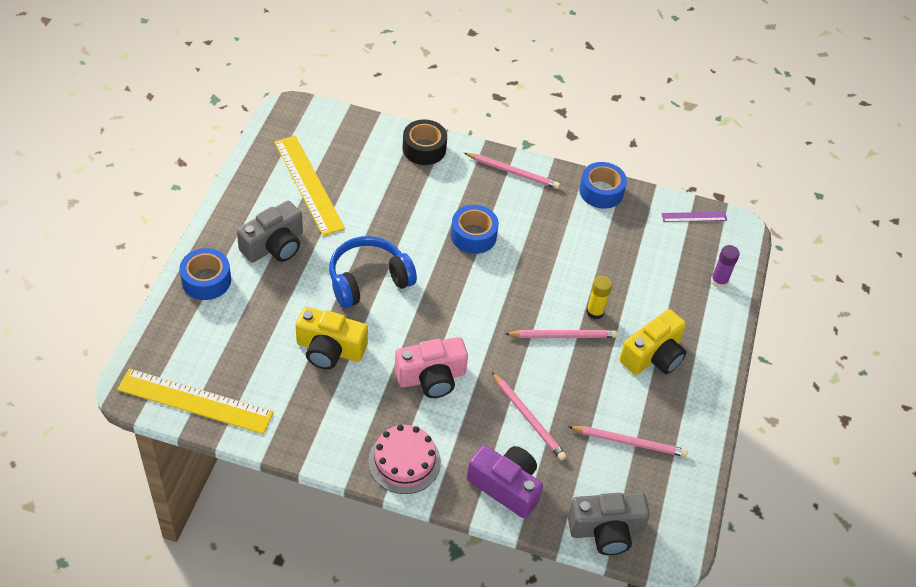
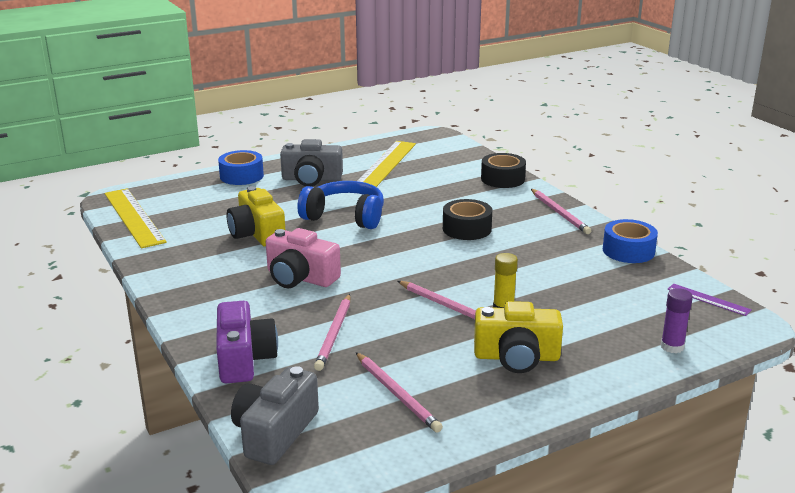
camera: 50 degrees right, 25 degrees down
(404, 461) = (199, 306): pink cake -> none
(473, 235) = (467, 229): blue tape -> black tape
(606, 530) = (275, 432): grey camera -> grey camera turned 75 degrees clockwise

